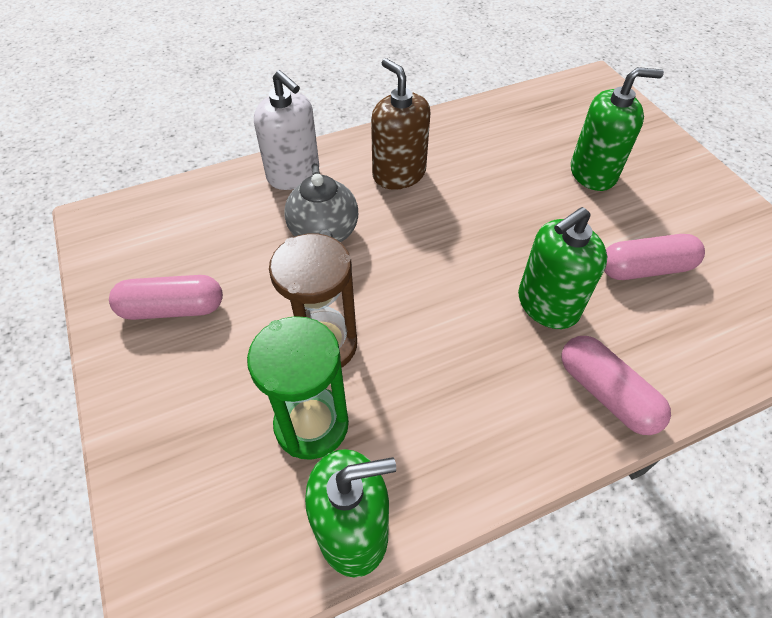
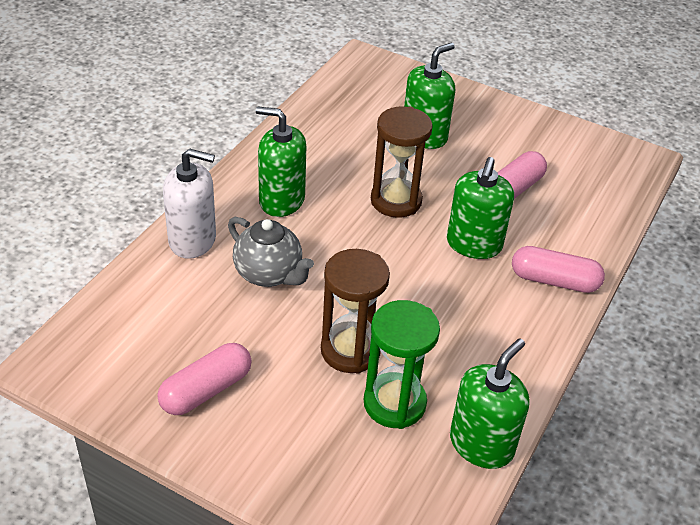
camera: 40 degrees left, 10 degrees down
(399, 174) = (281, 200): brown soap dispenser -> green soap dispenser
(505, 222) = (396, 201): none -> brown hourglass

